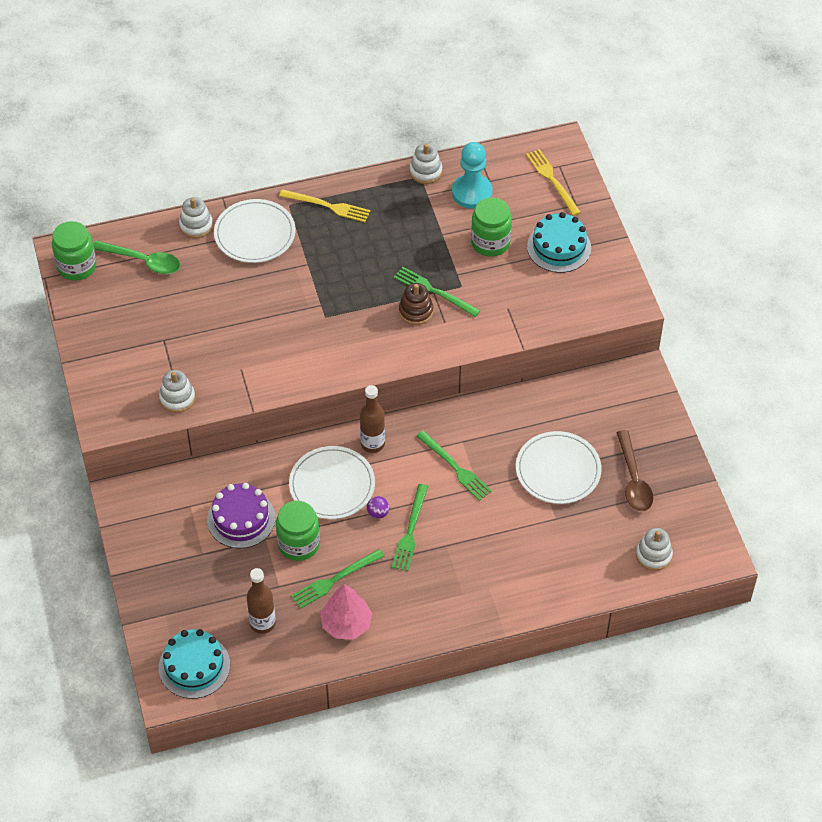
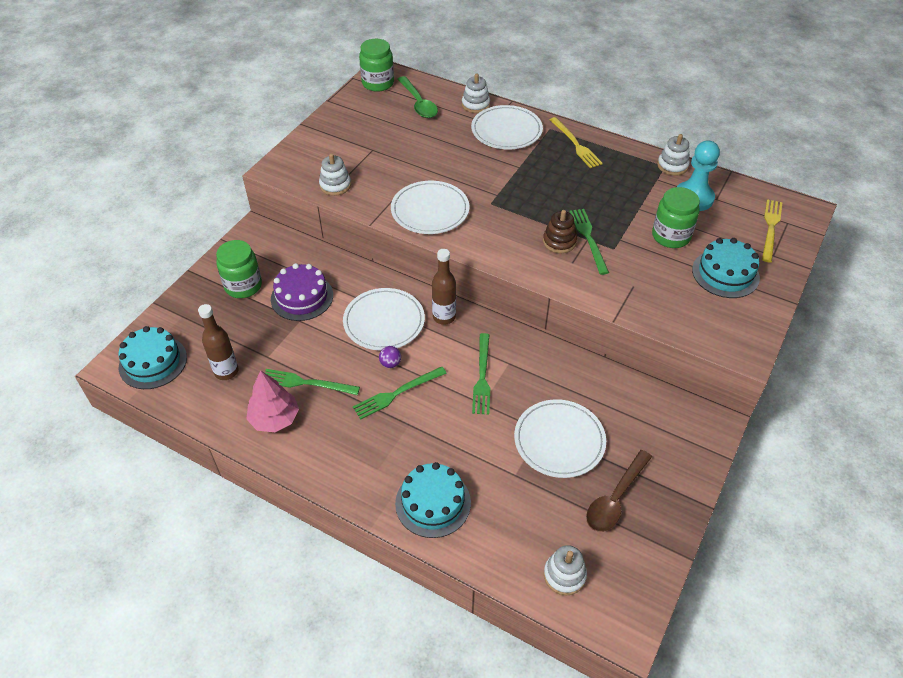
camera: 45 degrees right, 5 degrees down
(285, 360) = (430, 210): none -> white plate
(299, 544) = (315, 341): green jar -> green jar (243, 286)
(525, 583) = (433, 503): none -> turquoise cake

